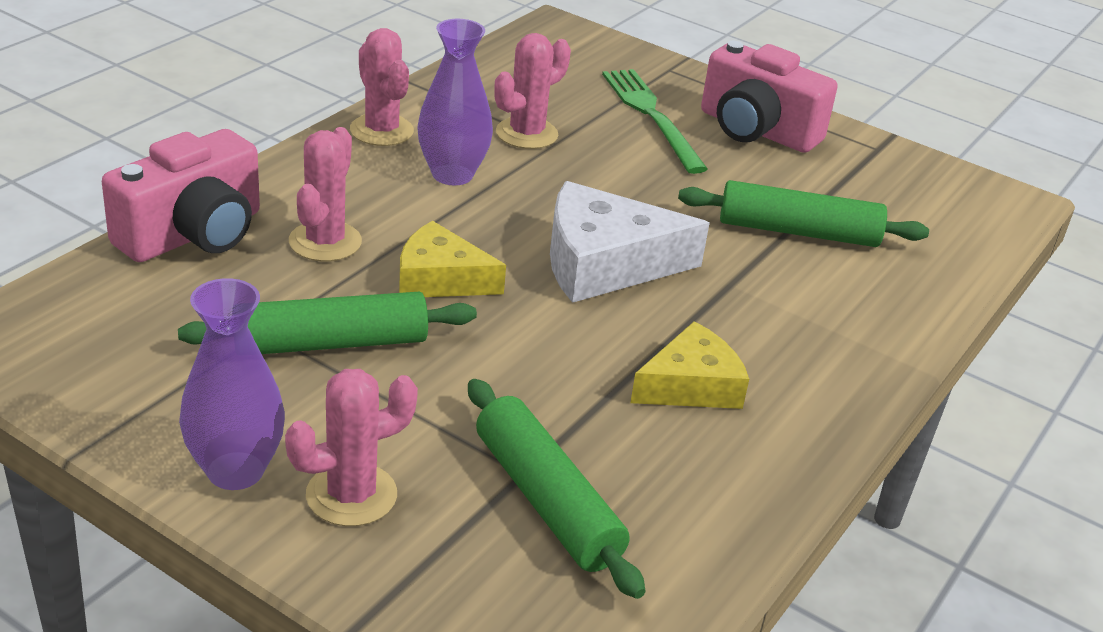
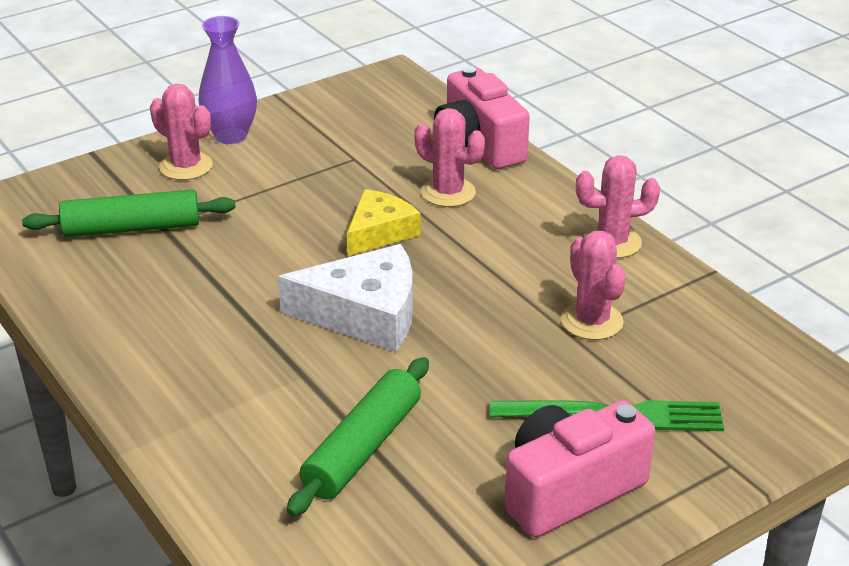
camera: 115 degrees right, 0 degrees up
(330, 343) = (327, 179): green rolling pin -> none
(351, 495) = (186, 166): pink cactus -> pink cactus turned 45 degrees counterclockwise
(452, 174) = (528, 265): purple vase -> none
(604, 263) = (365, 314): white cheese -> white cheese turned 75 degrees clockwise
(691, 385) = (194, 314): yellow cheese -> none

